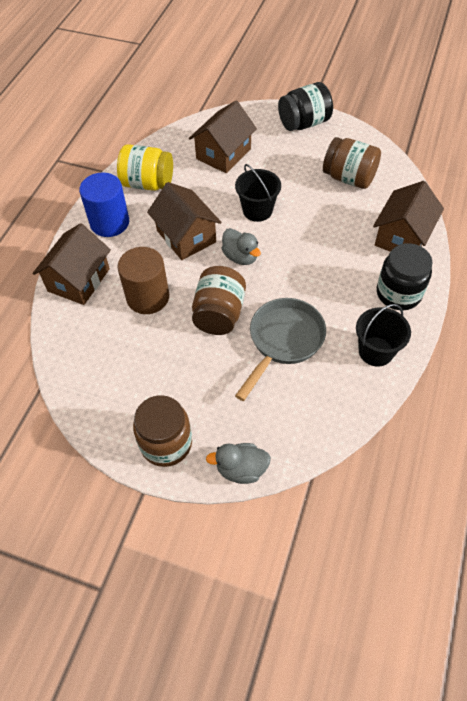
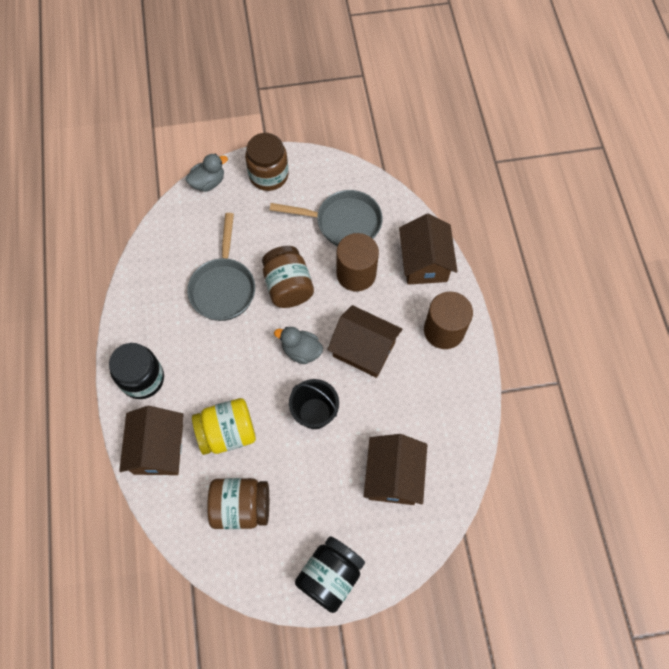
camera: 150 degrees right, 10 degrees up
(109, 222) = (444, 330): blue cylinder -> brown cylinder
(124, 350) = (343, 222): none -> grey pan
(148, 183) = (443, 394): yellow jar -> yellow jar (227, 433)
(376, 351) = (145, 312): black bucket -> none

